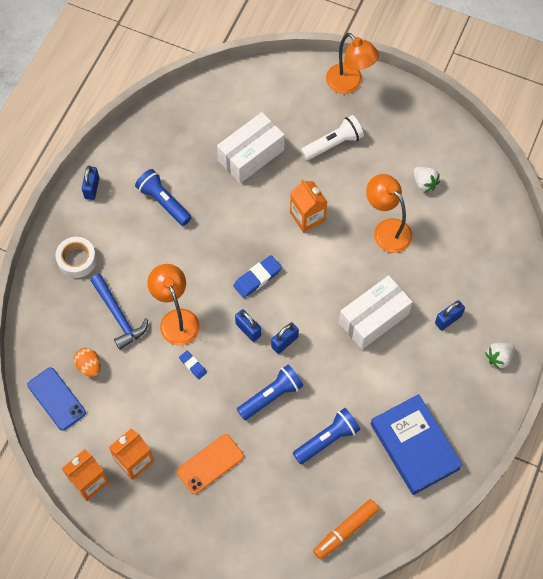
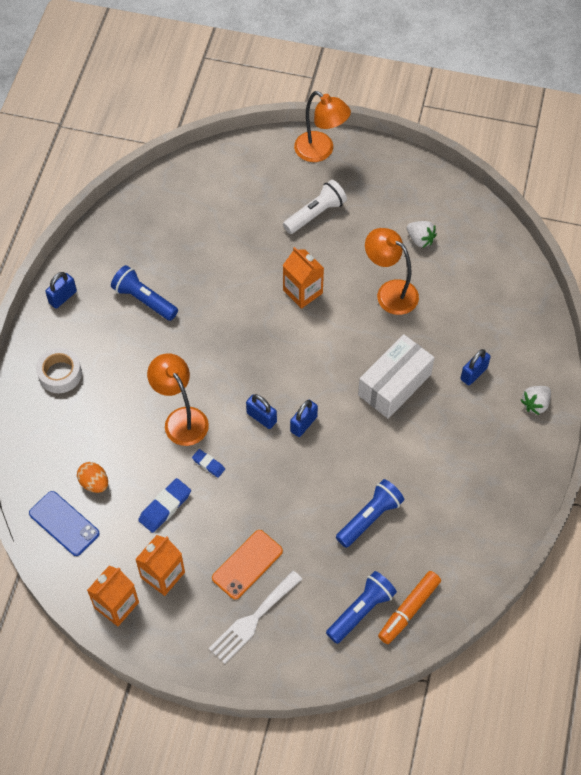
camera: 10 degrees left, 5 degrees down
(92, 188) = (63, 297): blue padlock -> blue padlock turned 45 degrees clockwise
(118, 315) = (117, 425): blue hammer -> none
(205, 515) = (253, 619): none -> white fork
(251, 155) = (230, 238): white box -> none
(257, 278) = (261, 363): blue eraser -> blue eraser (165, 507)
(271, 396) = (300, 482): blue flashlight -> blue flashlight (361, 611)
(414, 446) = (465, 509): blue book -> none

